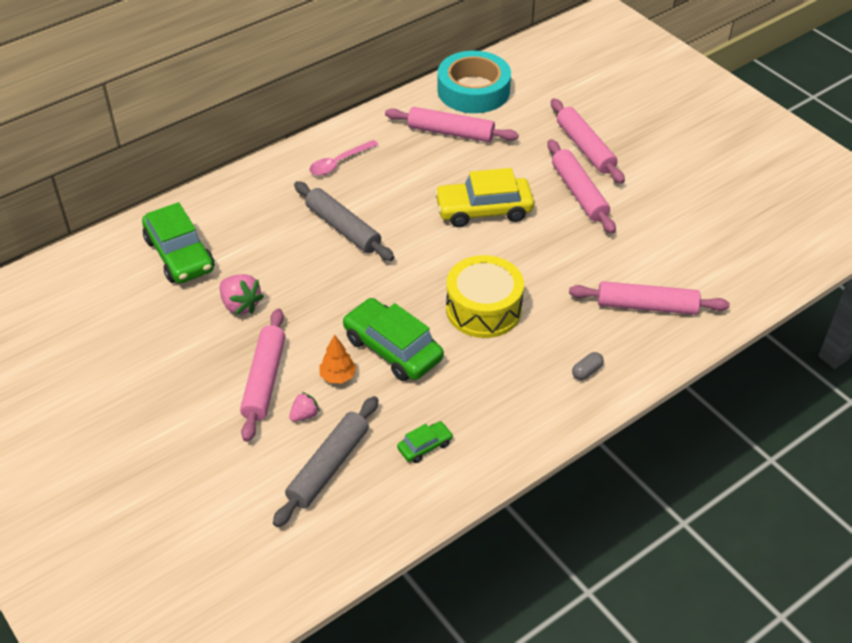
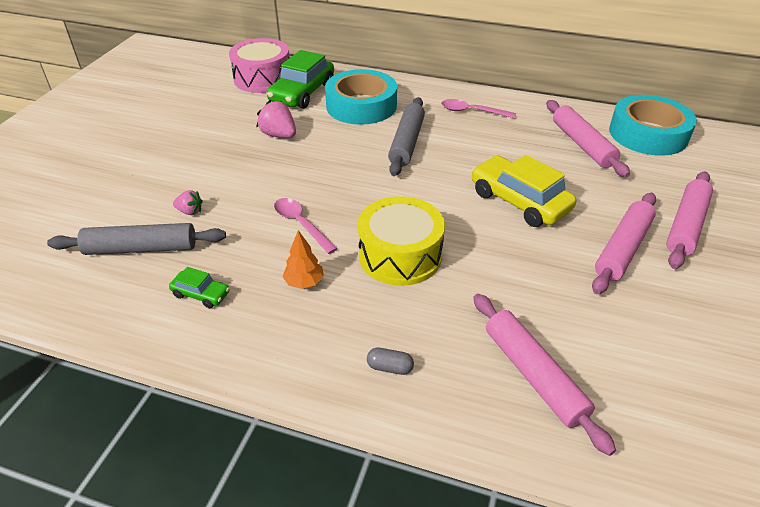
camera: 55 degrees right, 5 degrees down
(114, 271) = (263, 78): none -> pink drum
(240, 305) = (279, 135): pink strawberry -> pink strawberry turned 120 degrees clockwise
(250, 225) = (361, 105): none -> turquoise tape
(264, 380) = (212, 177): pink rolling pin -> none
(338, 376) = (245, 210): orange tree -> orange tree (304, 282)
(392, 349) = (301, 224): green car -> pink spoon

